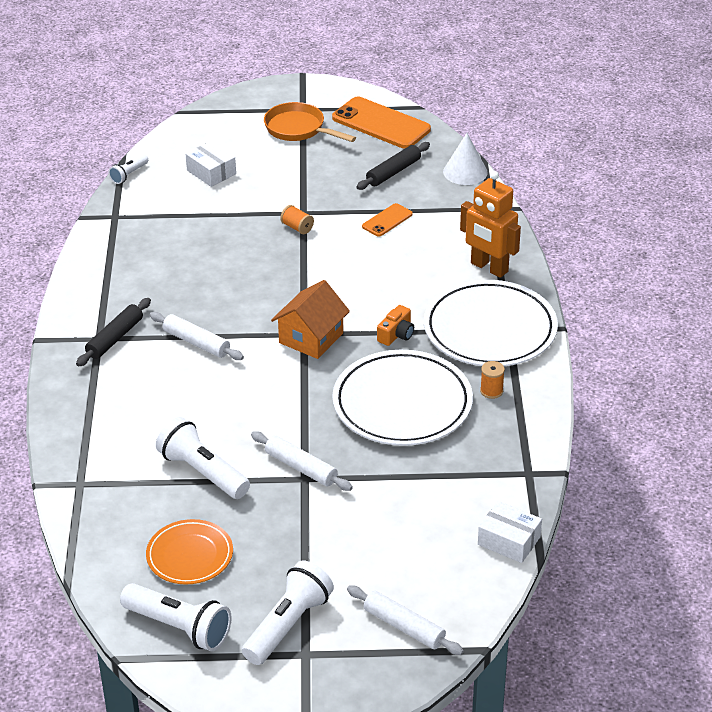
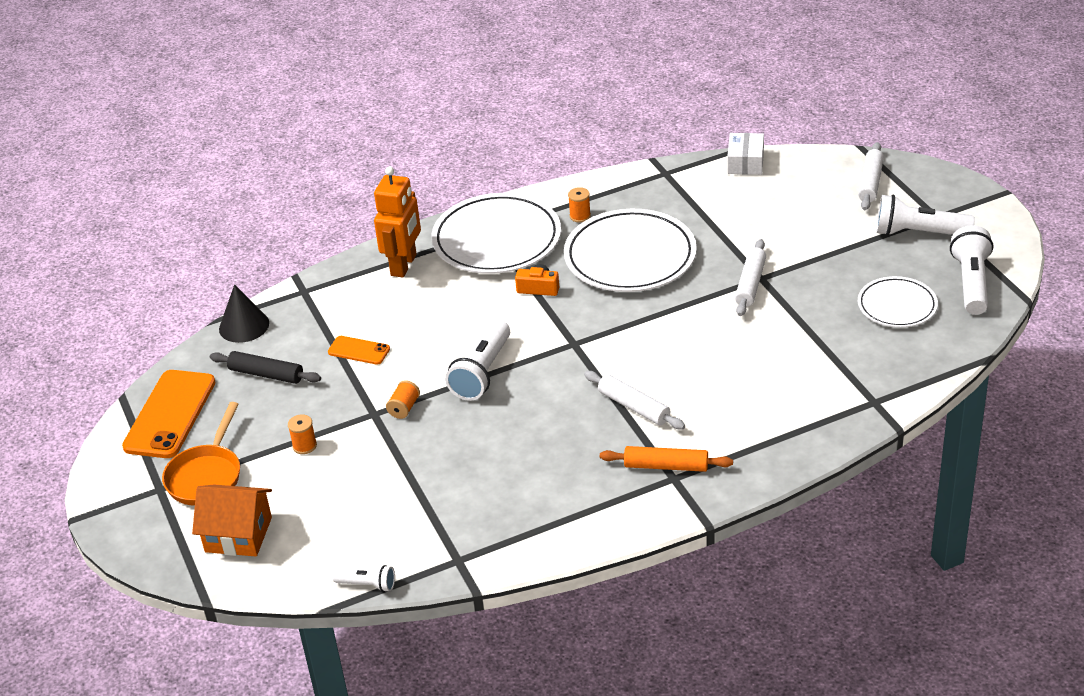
camera: 110 degrees left, 0 degrees up
(115, 338) = (666, 466): black rolling pin -> orange rolling pin
(190, 555) = (897, 306): orange plate -> white plate
(196, 342) = (634, 407): white rolling pin -> white rolling pin turned 60 degrees counterclockwise
(202, 472) = (800, 335): white flashlight -> white flashlight (482, 372)
(211, 172) = (329, 514): white box -> none
(294, 175) = (304, 446): none -> orange spool
(311, 338) = (577, 337): orange house -> orange house (238, 534)
(465, 172) = (244, 326): white cone -> black cone

